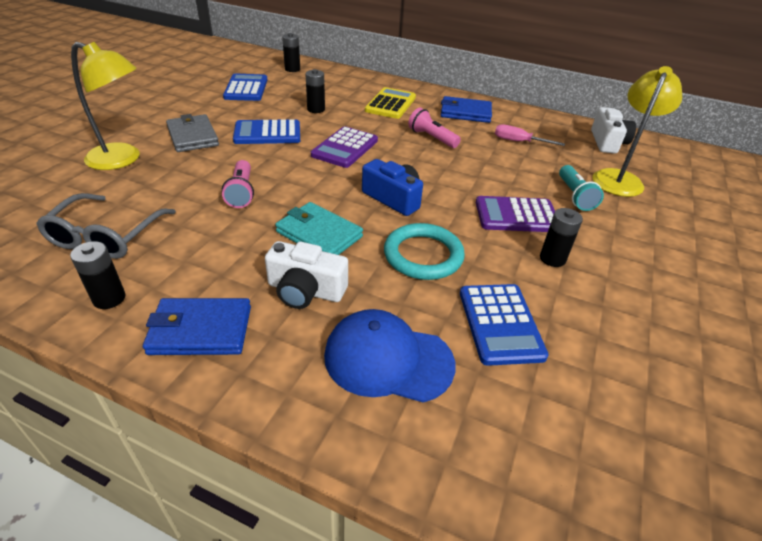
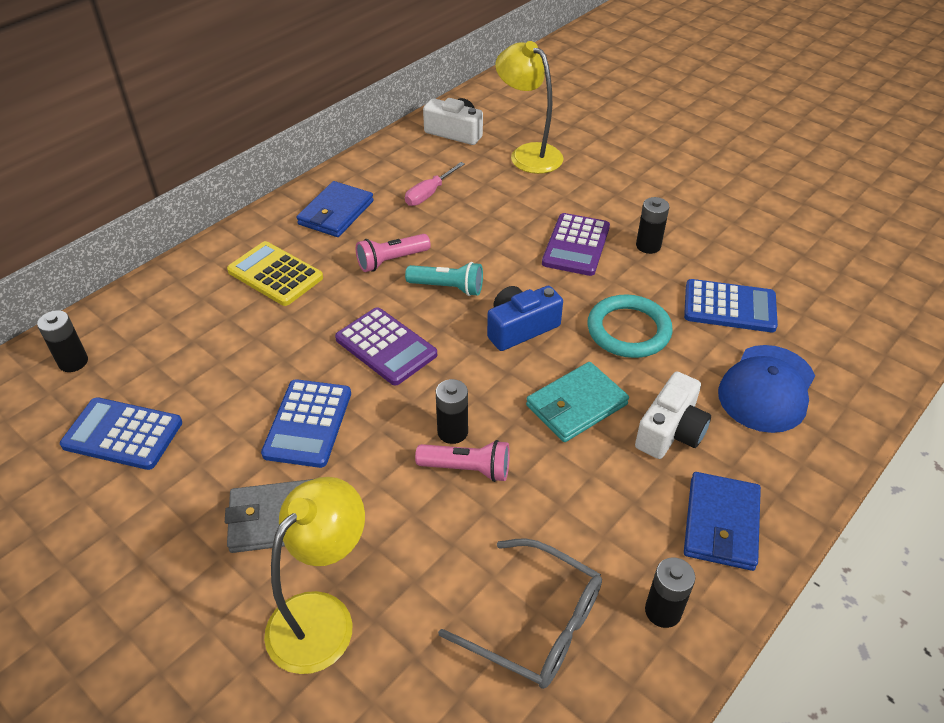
camera: 70 degrees left, 5 degrees up
(316, 109) = (252, 357): black battery -> black battery (452, 432)
(574, 196) = (552, 195): turquoise flashlight -> turquoise flashlight (448, 288)

